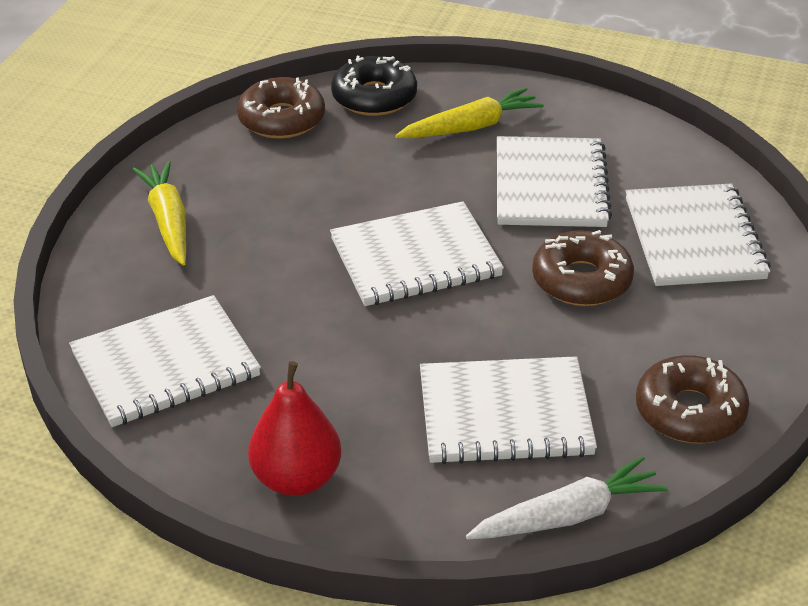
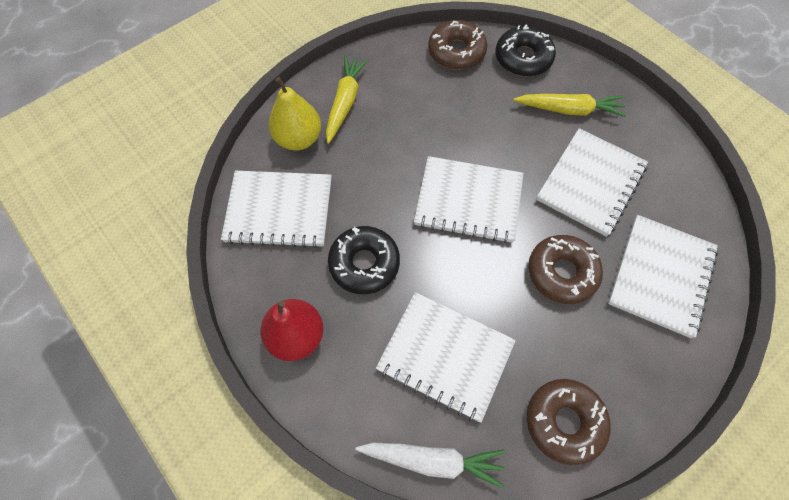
camera: 30 degrees right, 25 degrees up
(132, 282) = (298, 139): none -> yellow pear
(329, 370) = (364, 263): none -> black donut

